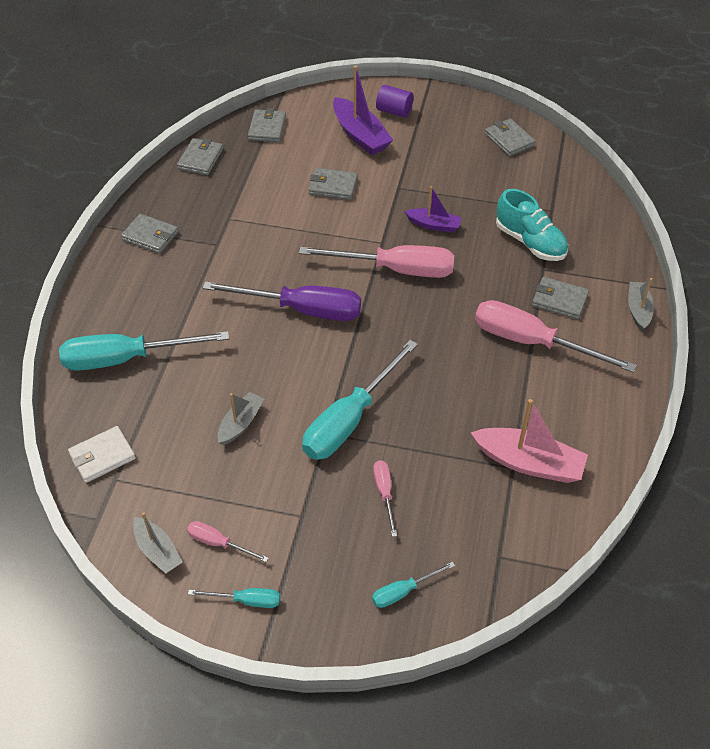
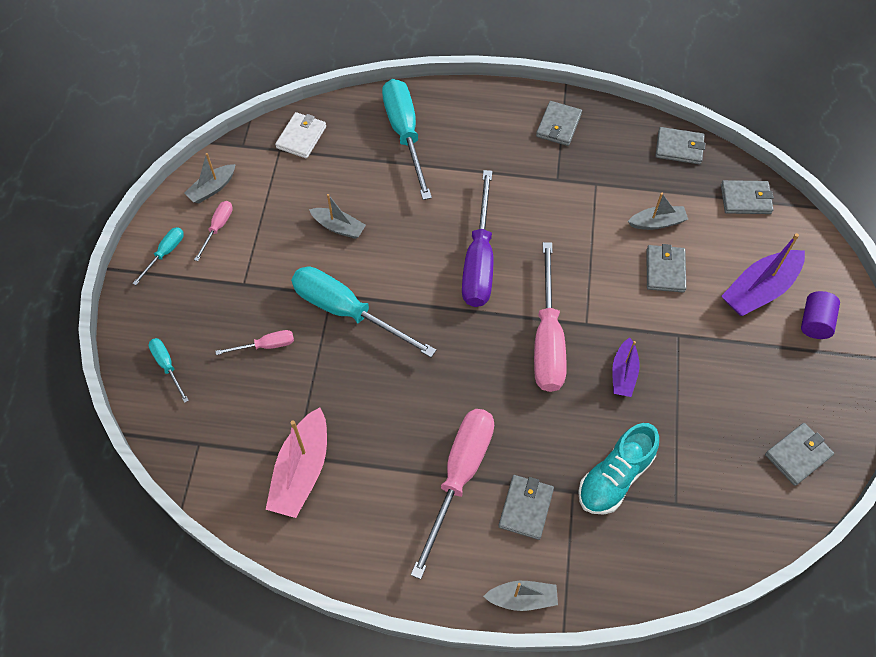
camera: 85 degrees right, 10 degrees up
(102, 456) = (301, 137): white wallet -> white wallet turned 60 degrees clockwise
(246, 600) = (165, 253): turquoise screwdriver -> turquoise screwdriver turned 150 degrees counterclockwise
(281, 184) = (657, 222): none -> grey boat

